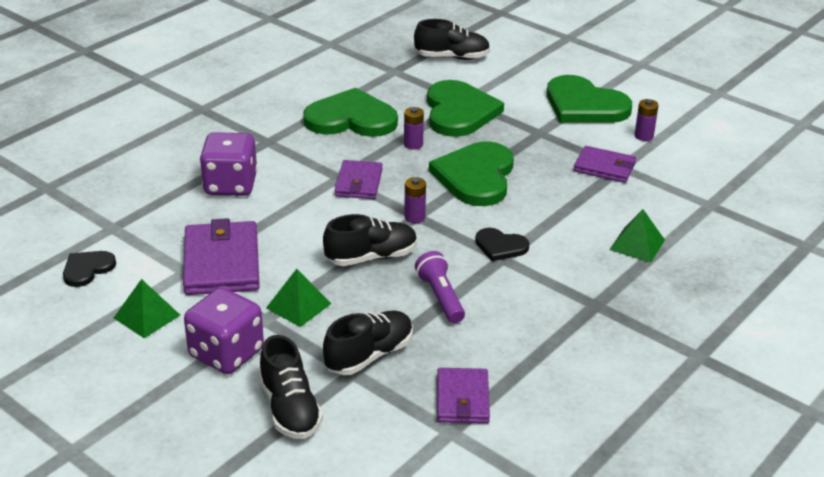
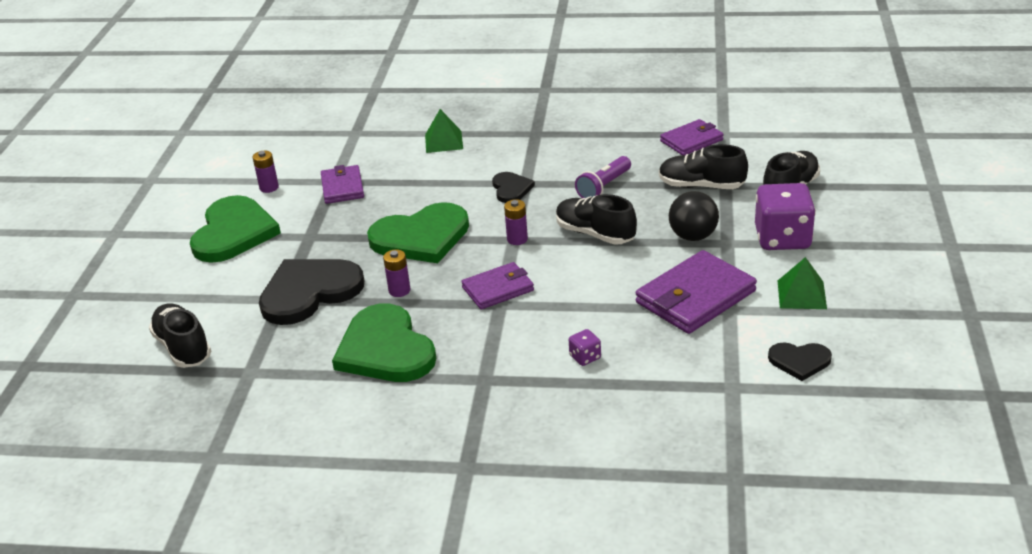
camera: 120 degrees left, 0 degrees up
(230, 185) = (585, 357): purple dice -> purple dice, size x0.44
(298, 305) = (693, 236): green pyramid -> black ball
(459, 112) = (309, 292): green heart -> black heart

